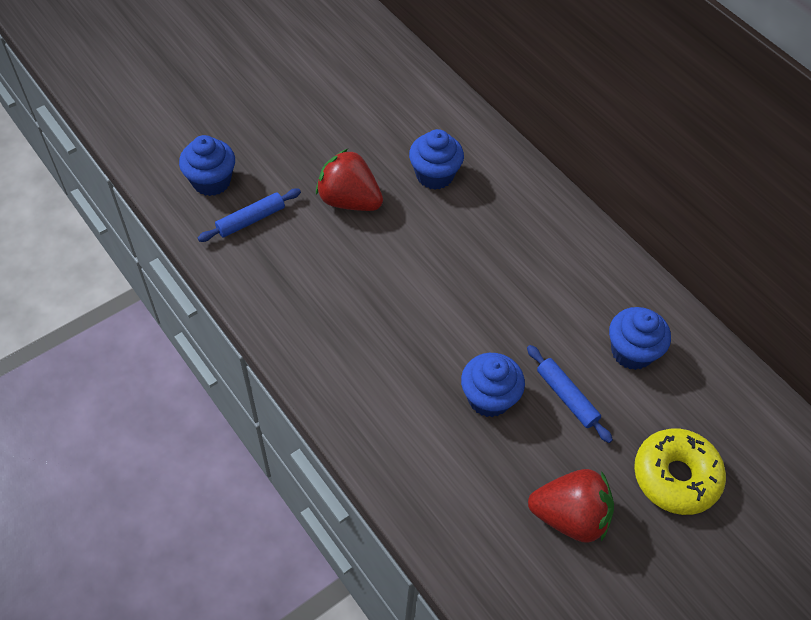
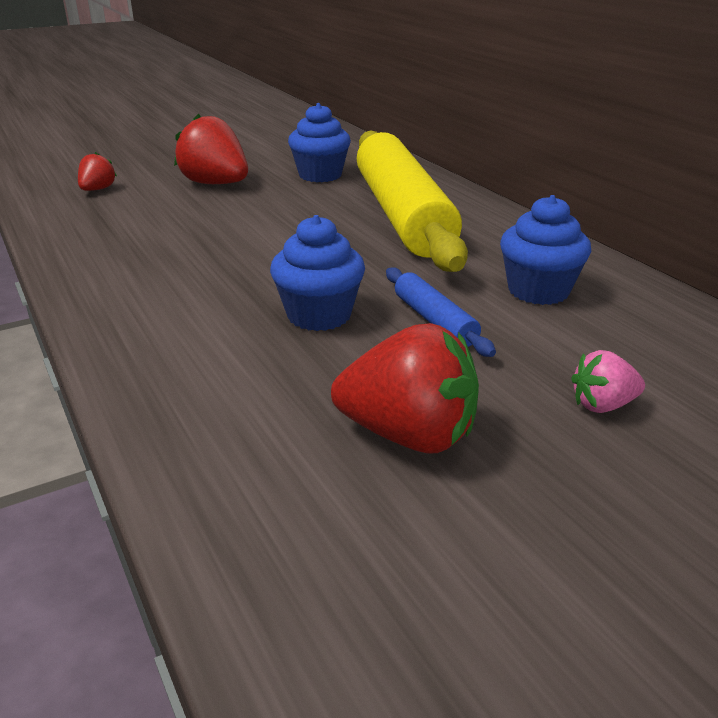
camera: 10 degrees right, 25 degrees down
(211, 181) = (74, 170): blue cupcake -> none
(251, 220) = (97, 189): blue rolling pin -> red strawberry
(518, 245) = (402, 215): none -> yellow rolling pin
(675, 476) = (602, 405): yellow donut -> pink strawberry

